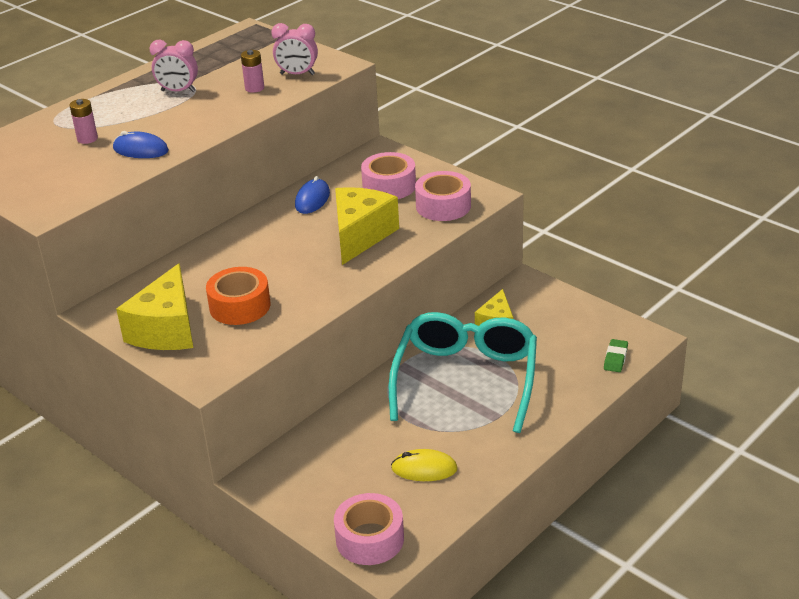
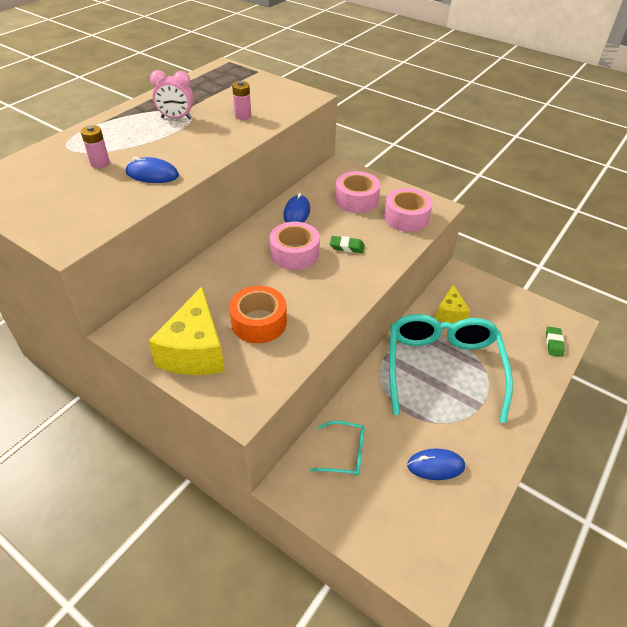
camera: 10 degrees left, 10 degrees up
(297, 74) = (276, 104): pink clock -> none
(325, 453) = (345, 453): none -> turquoise glasses
(361, 236) = (347, 247): yellow cheese -> green eraser
(370, 539) = (409, 553): pink tape -> pink tape (294, 253)
(424, 469) = (435, 466): yellow mouse -> blue mouse

